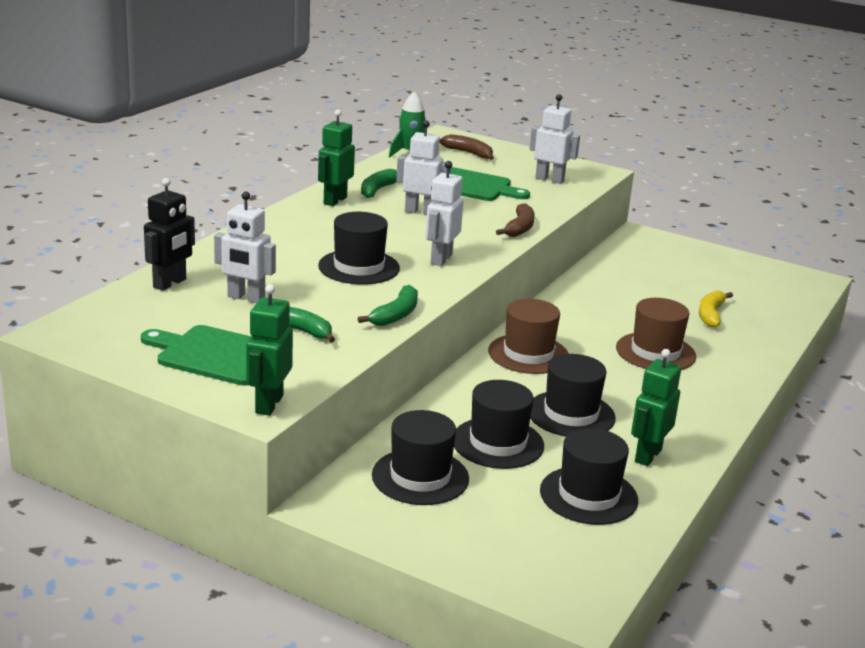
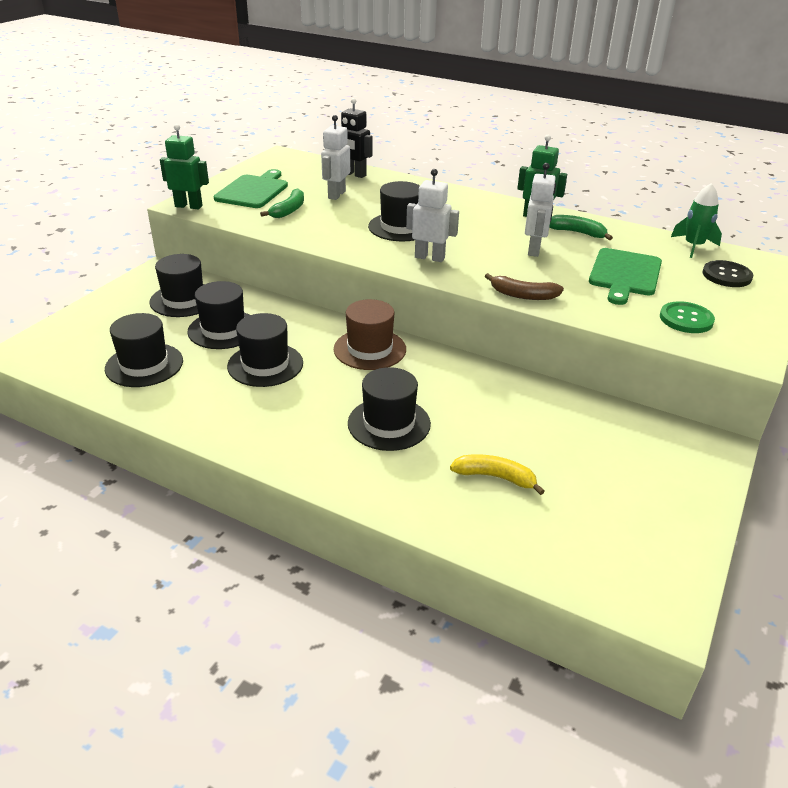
camera: 90 degrees right, 10 degrees up
(396, 315) = (317, 240): green banana -> none
(469, 153) = (726, 275): brown banana -> black button
(549, 179) = (686, 319): white robot -> green button
(647, 455) = (195, 399): green robot -> none
(655, 352) = (389, 423): brown hat -> black hat

